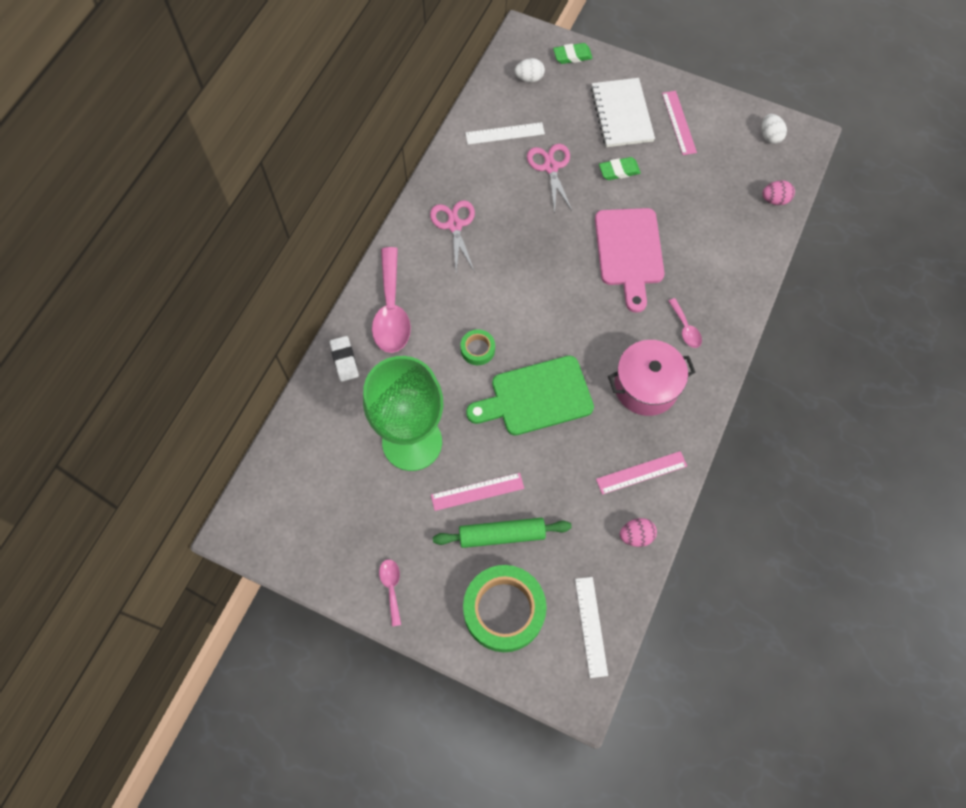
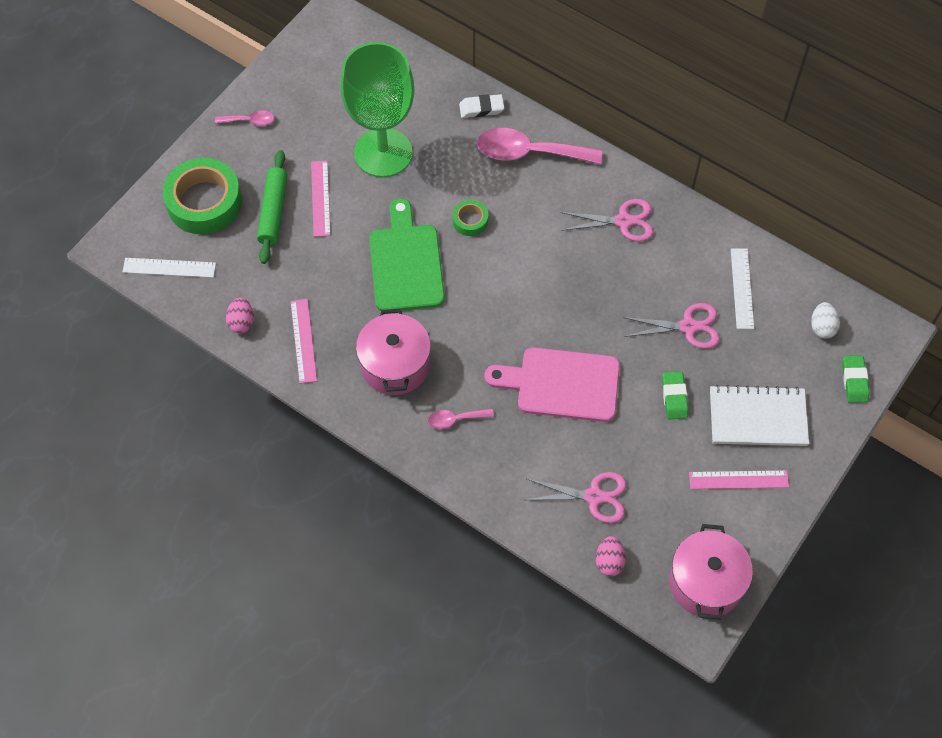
camera: 100 degrees right, 5 degrees down
(723, 216) = (594, 496): none -> pink scissors
(770, 136) = (706, 583): white egg -> pink pot

